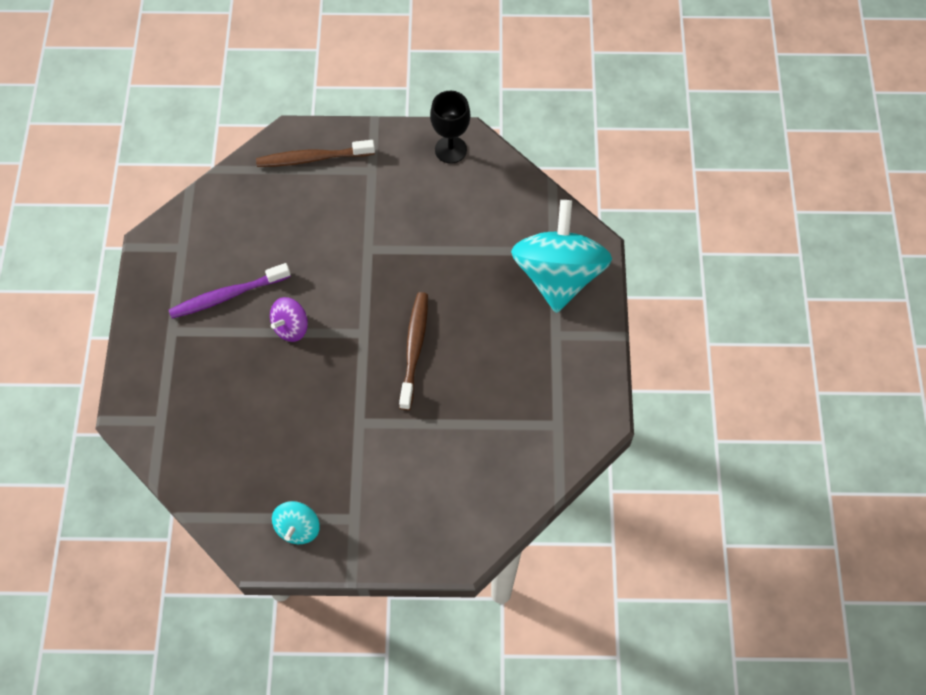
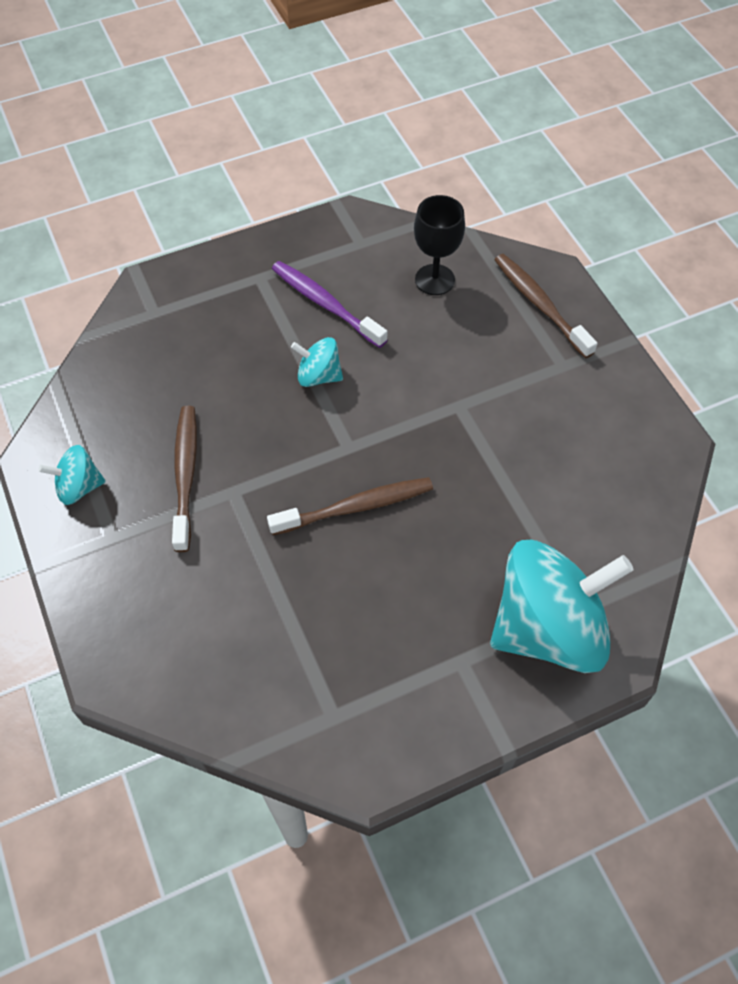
camera: 65 degrees right, 5 degrees down
(291, 327) = (318, 376): purple spinning top -> turquoise spinning top
(328, 450) = (185, 475): none -> brown toothbrush
(450, 149) = (646, 432): black goblet -> black goblet (434, 280)

